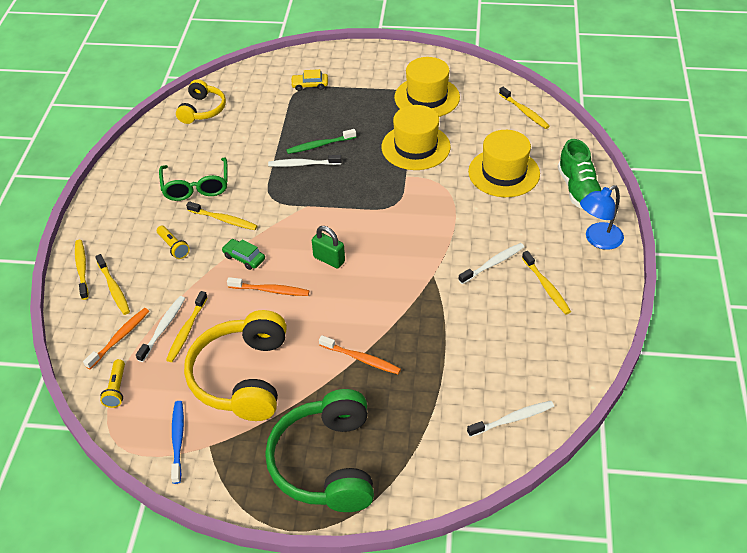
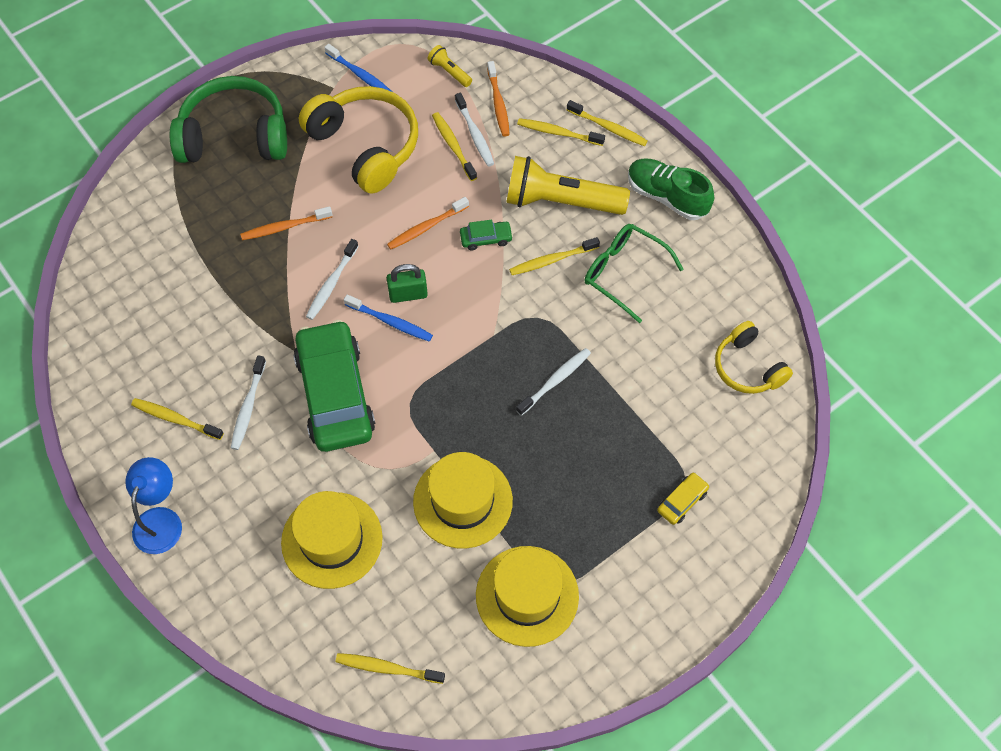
camera: 135 degrees right, 15 degrees up
(173, 247) = (560, 202): yellow flashlight -> yellow flashlight, size x2.27
(320, 145) = (567, 420): green toothbrush -> none
(326, 463) = (234, 136): green headphones -> green headphones turned 45 degrees counterclockwise
(357, 252) = (390, 322): none -> blue toothbrush
(432, 236) = (335, 394): none -> green car
(512, 419) = (115, 268): white toothbrush -> white toothbrush (331, 284)
(578, 190) = (229, 579): green shoe -> green shoe (667, 197)

